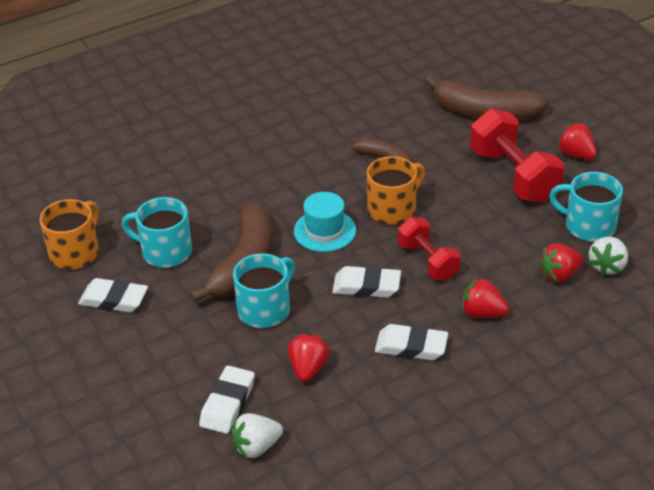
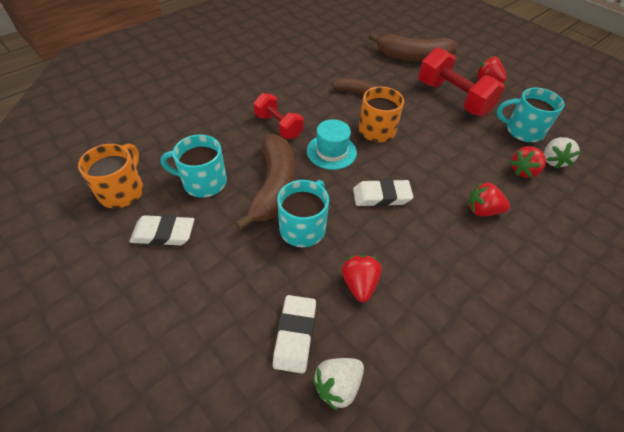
camera: 15 degrees left, 10 degrees up
(411, 347) = (439, 249): white eraser -> none
(428, 261) = (421, 169): red dumbbell -> red dumbbell (278, 126)

